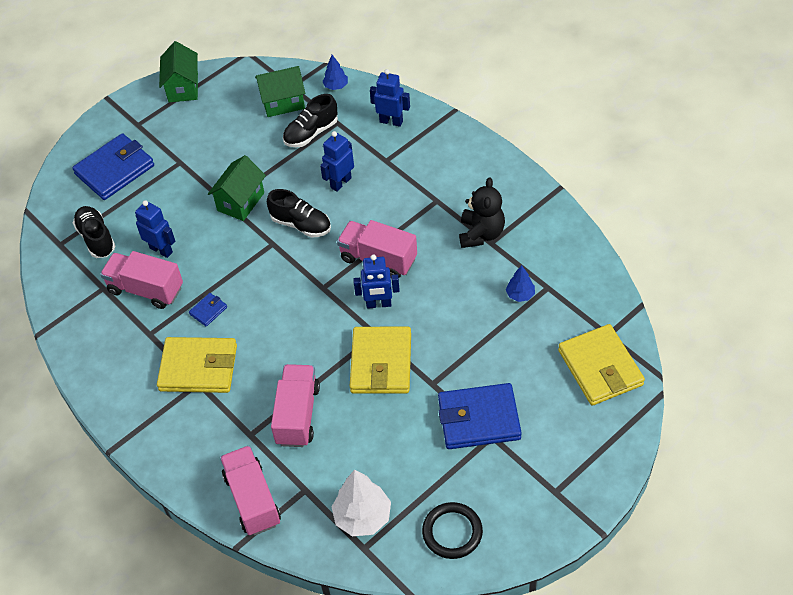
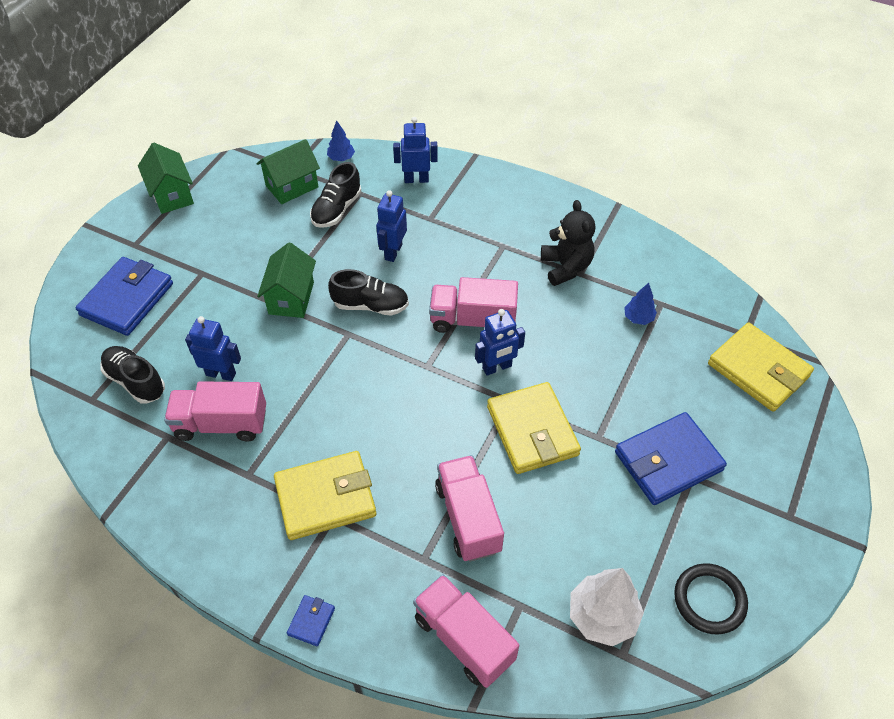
camera: 25 degrees left, 0 degrees up
(208, 311) = (308, 428): blue wallet -> blue wallet (311, 621)

